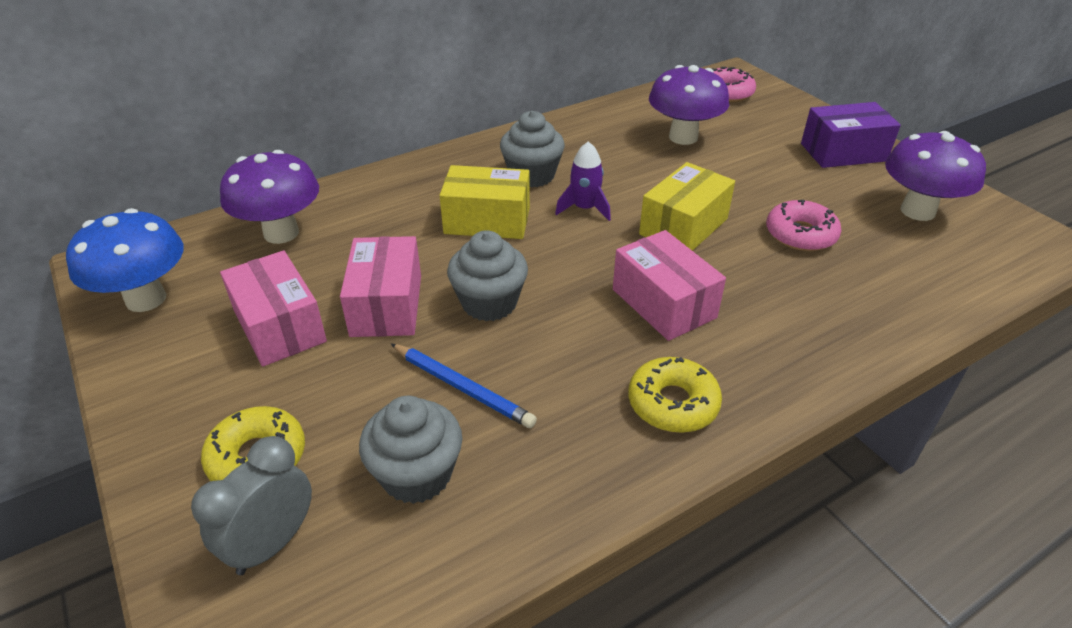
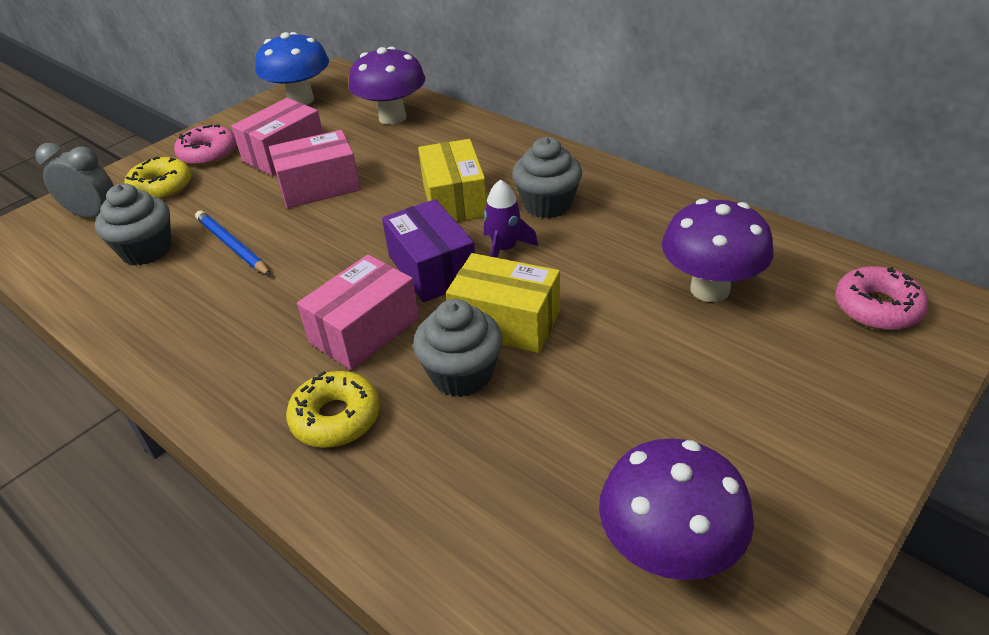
camera: 75 degrees right, 0 degrees up
(462, 388) = (232, 246): blue pencil -> blue pencil turned 120 degrees clockwise
(489, 303) = (336, 232): grey cupcake -> grey cupcake (461, 374)
(673, 403) = (226, 359): yellow donut -> yellow donut (336, 418)
(800, 234) = (537, 422): pink donut -> pink donut (208, 153)
(843, 152) = (793, 452): purple box -> purple box (432, 269)

